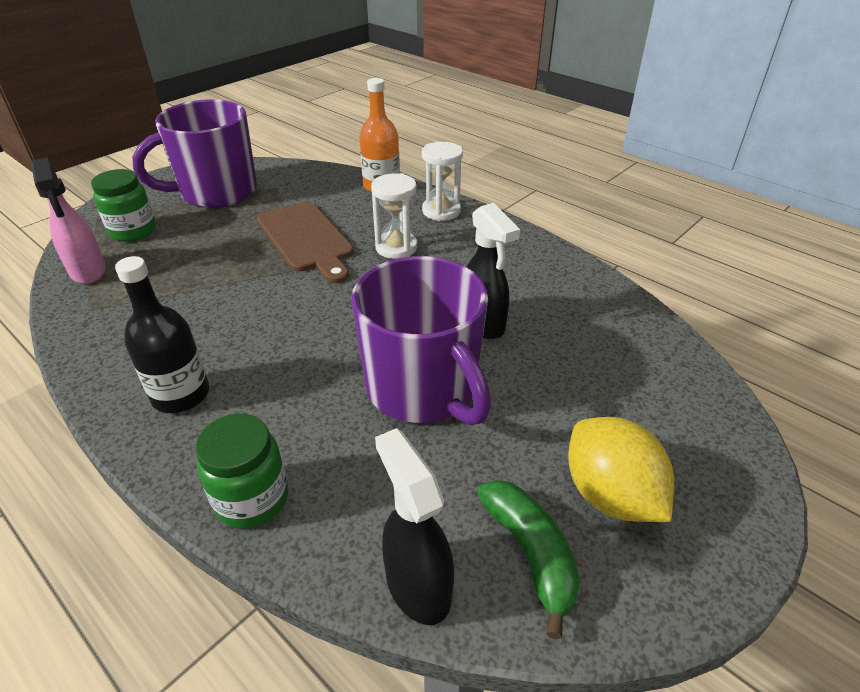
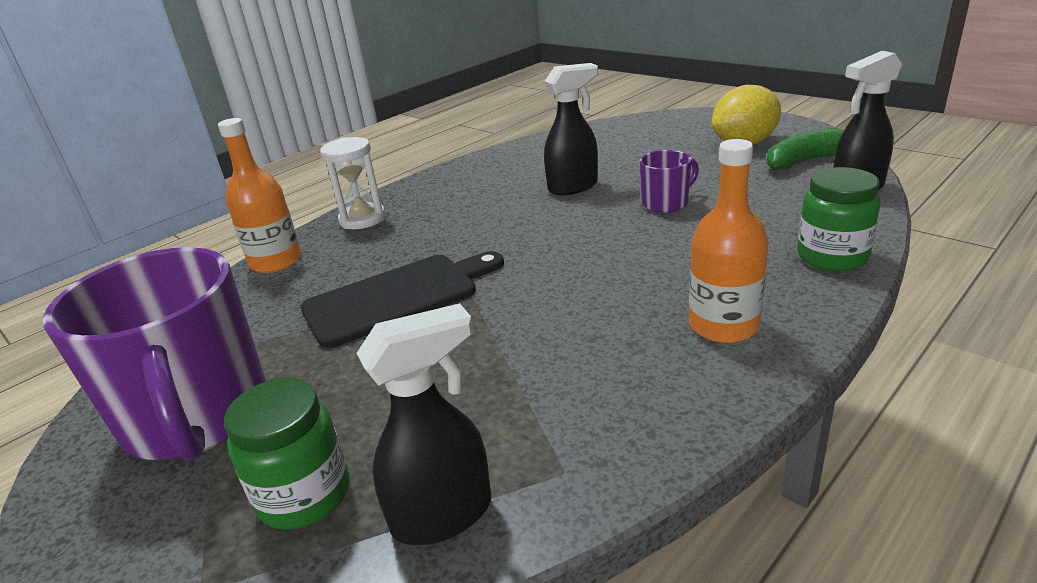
camera: 85 degrees left, 10 degrees down
(88, 271) = (444, 514): pink spray bottle -> black spray bottle
(181, 395) = (723, 325): black bottle -> orange bottle
(307, 239) = (398, 297): brown cutting board -> black cutting board
(396, 247) = (435, 236): white hourglass -> none
(423, 388) = (666, 203): purple mug -> purple mug, size x0.46

